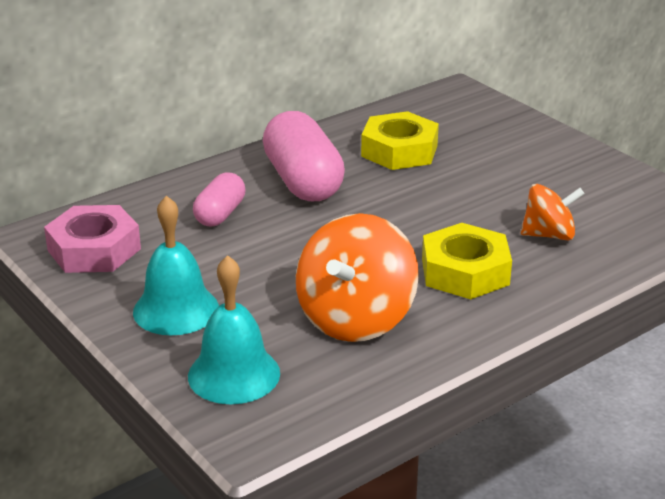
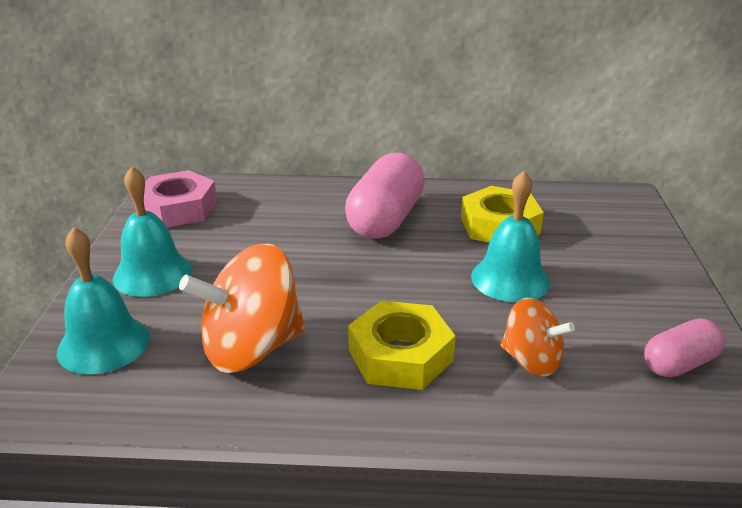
camera: 40 degrees right, 0 degrees up
(220, 214) = (291, 218): pink capsule -> pink capsule (679, 364)
(462, 187) = (510, 279): none -> turquoise bell

